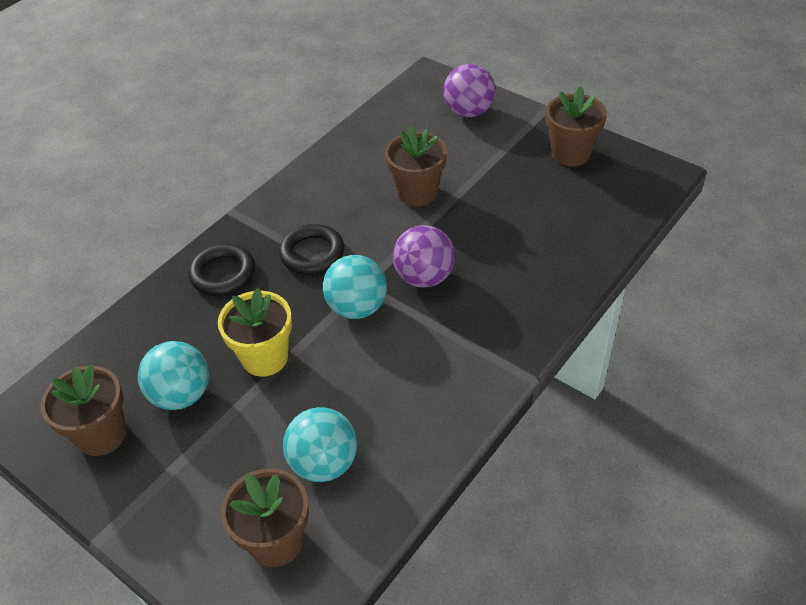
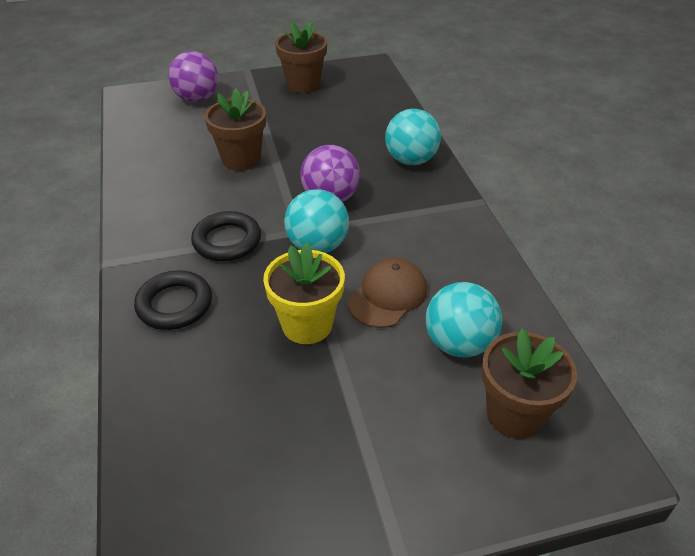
camera: 55 degrees left, 5 degrees down
(101, 434) = (267, 494): brown flower pot -> none
(181, 395) = (286, 403): turquoise ball -> turquoise ball (411, 160)
(339, 386) = (387, 296): none -> brown cap

